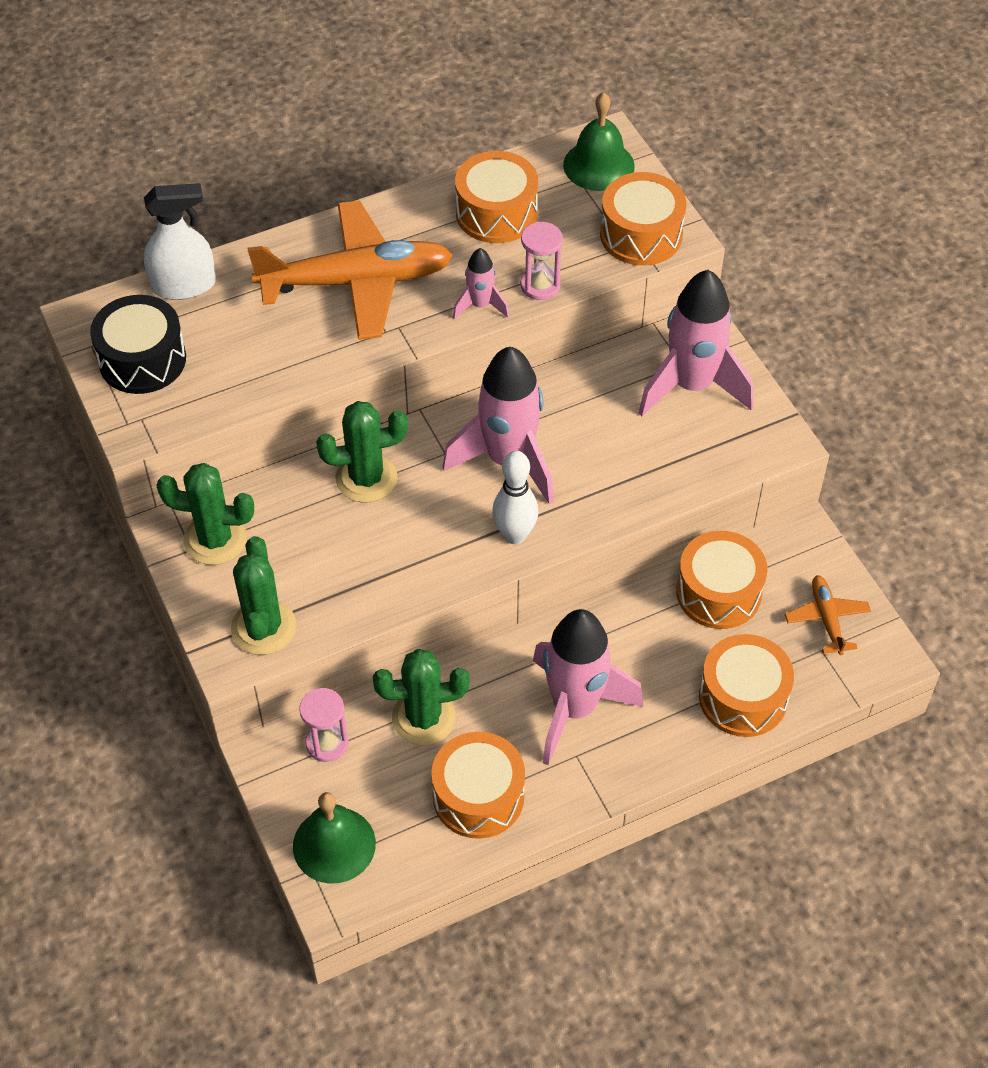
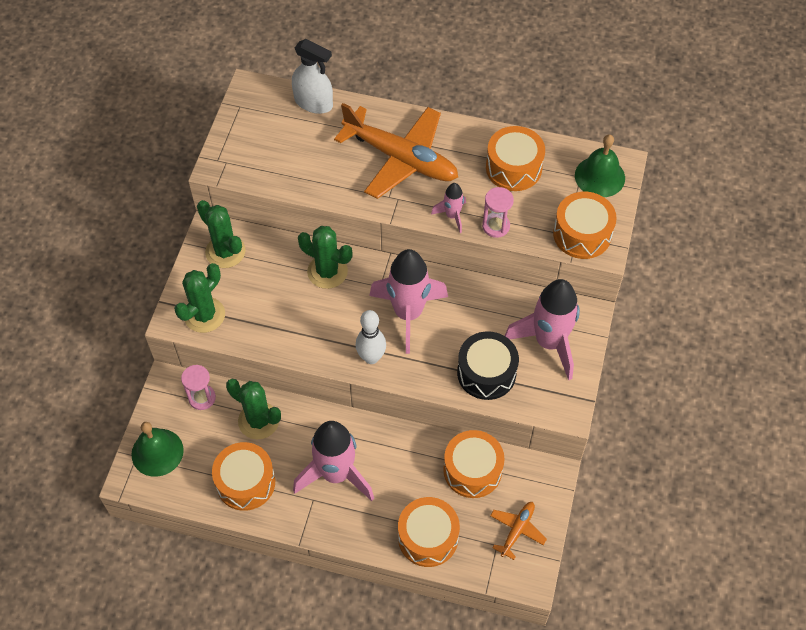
camera: 40 degrees right, 5 degrees up
(142, 360) = (256, 130): black drum -> black drum (486, 373)

